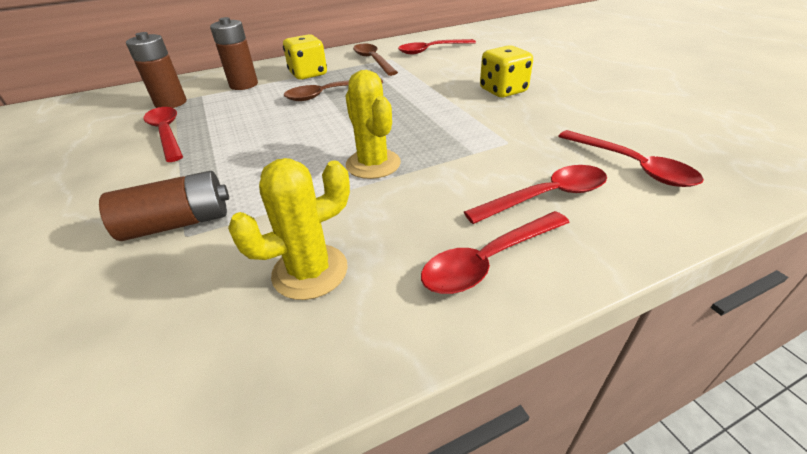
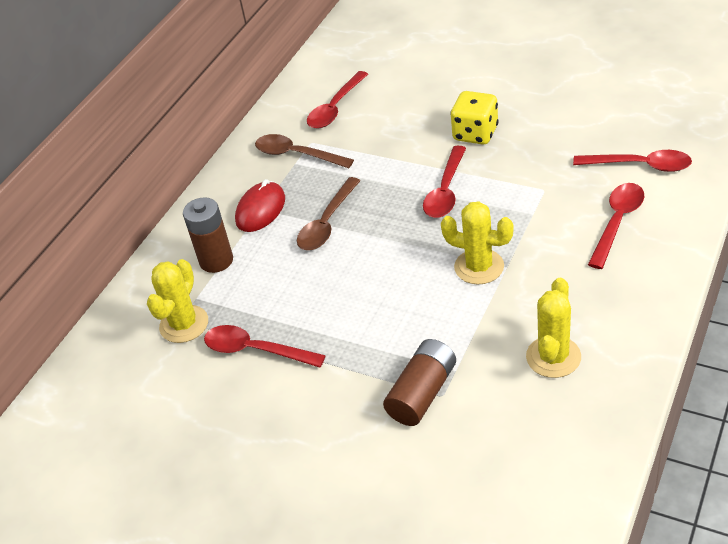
camera: 35 degrees left, 5 degrees up
(171, 103) = (184, 324): brown battery -> yellow cactus
(308, 74) = (261, 210): yellow dice -> red mouse
(488, 261) = (634, 285): red spoon -> red spoon (445, 191)

